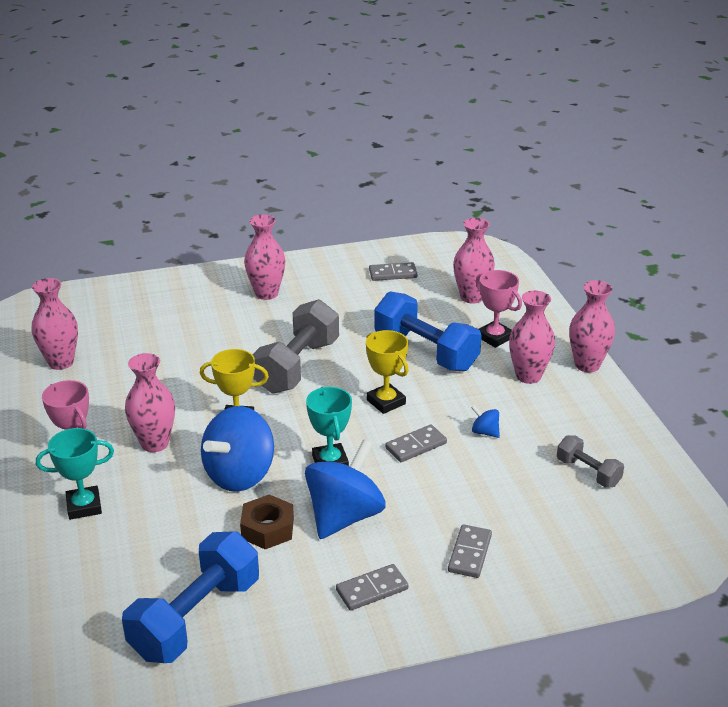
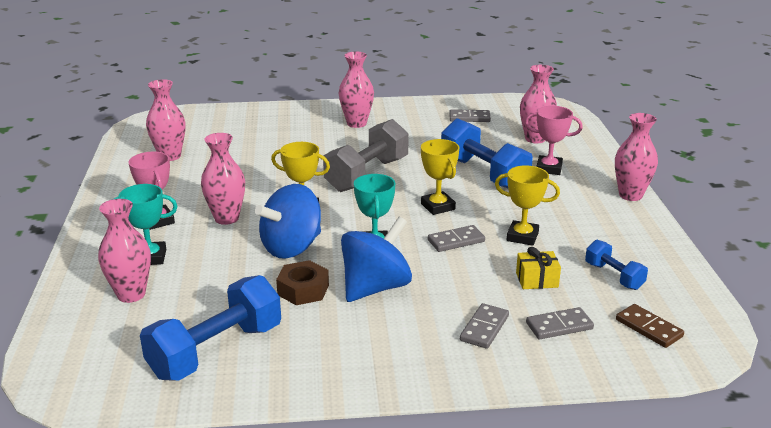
camera: 10 degrees right, 5 degrees down
(372, 590) = (384, 347): grey domino -> grey domino (559, 326)
(485, 432) = (522, 236): blue spinning top -> yellow trophy
(494, 337) = (549, 168): pink trophy -> pink trophy turned 45 degrees counterclockwise
(511, 486) = (537, 280): none -> yellow gift
(528, 376) = (573, 199): pink vase -> pink vase (131, 294)
(588, 472) = (613, 276): grey dumbbell -> blue dumbbell
(633, 532) = (648, 328): none -> brown domino

